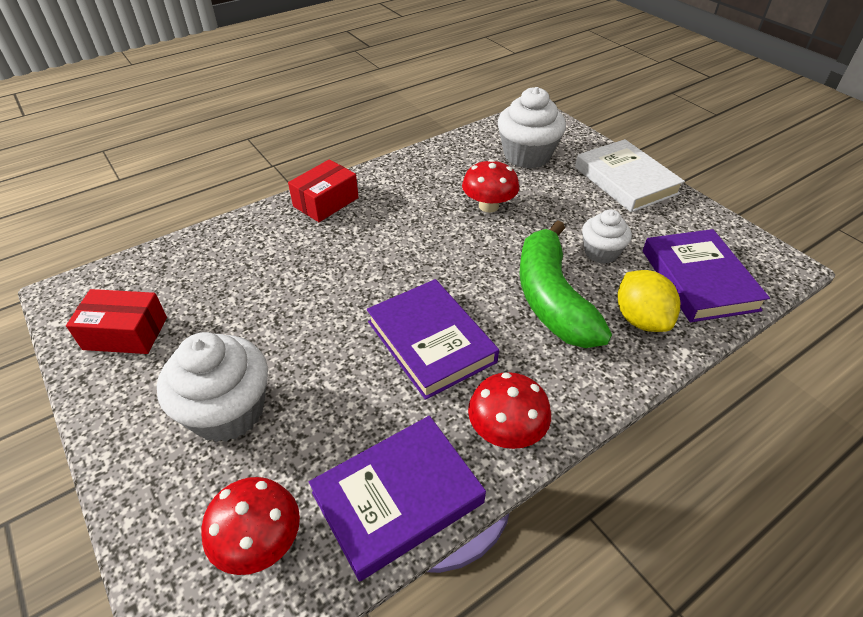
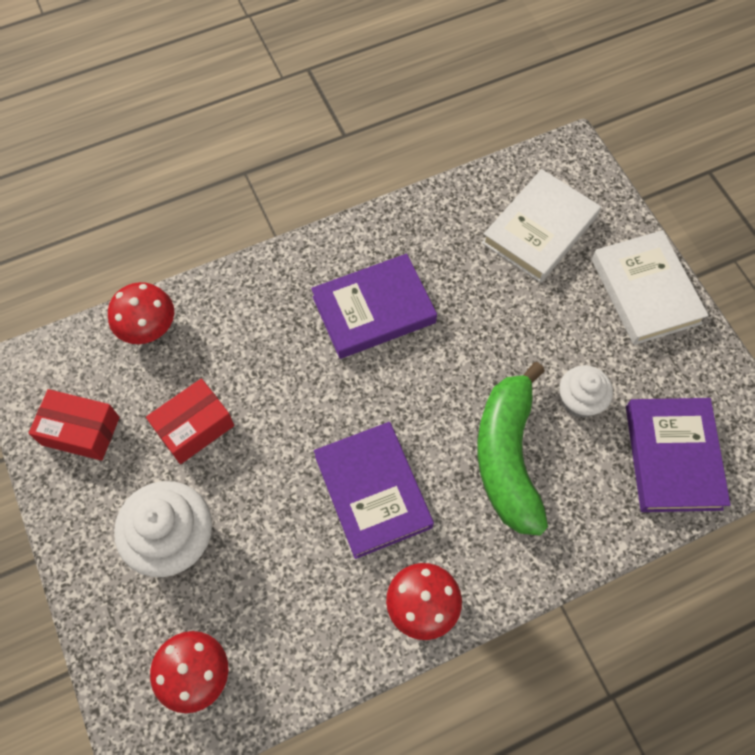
camera: 10 degrees right, 20 degrees up
(326, 202) = (292, 274): red box -> red box (194, 427)
(397, 497) = (313, 655): purple book -> purple book (373, 309)
(488, 206) = (473, 309): red mushroom -> red mushroom (148, 327)
(527, 155) = (539, 229): white cupcake -> white book
(640, 319) = (591, 499): yellow lemon -> none

